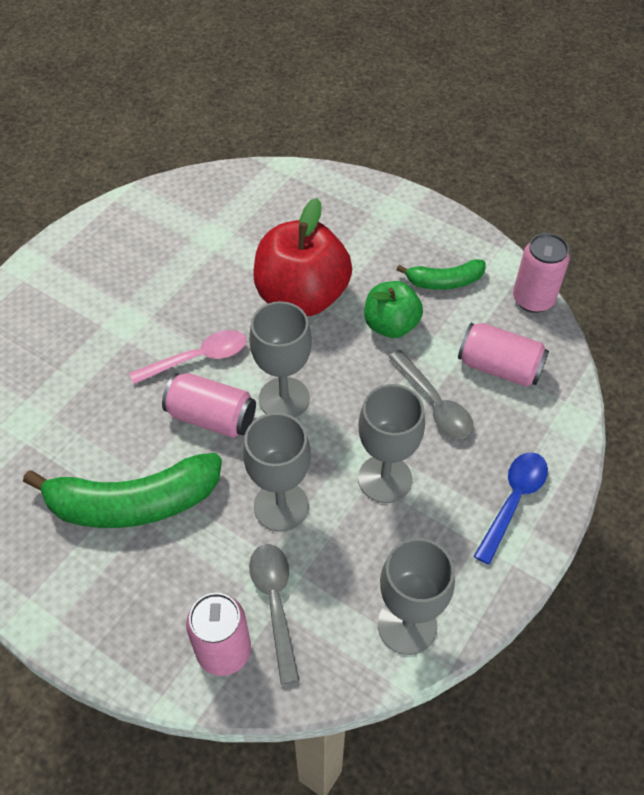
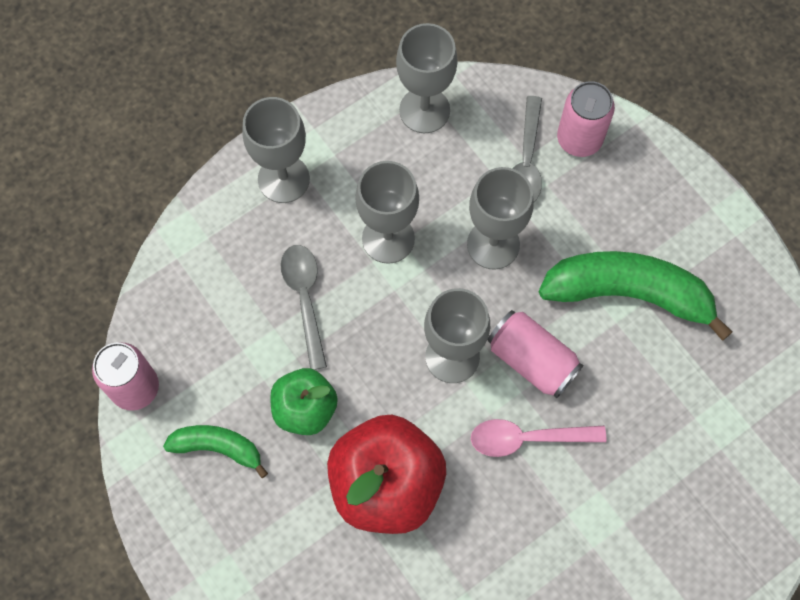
camera: 160 degrees left, 15 degrees up
(499, 367) = (219, 317): pink can -> none
(513, 501) = (283, 179): blue spoon -> grey goblet

